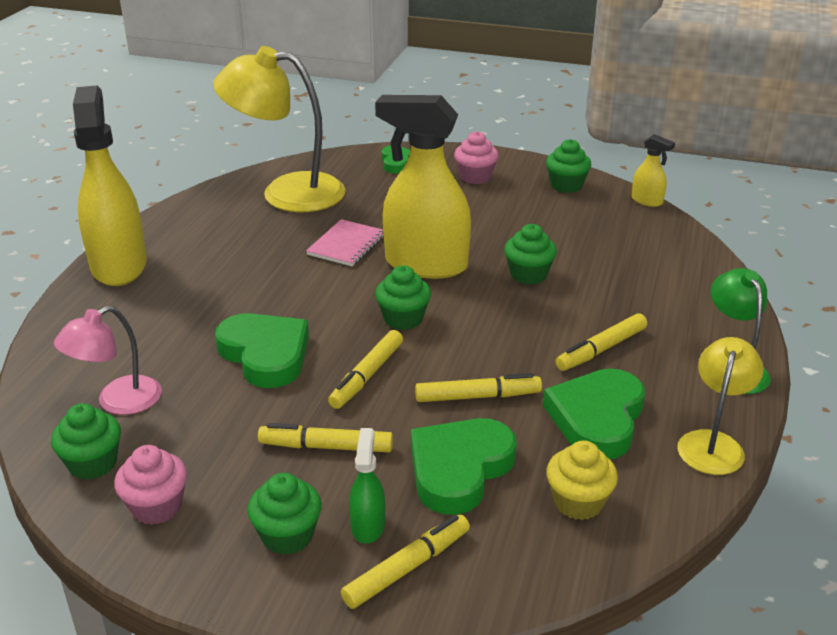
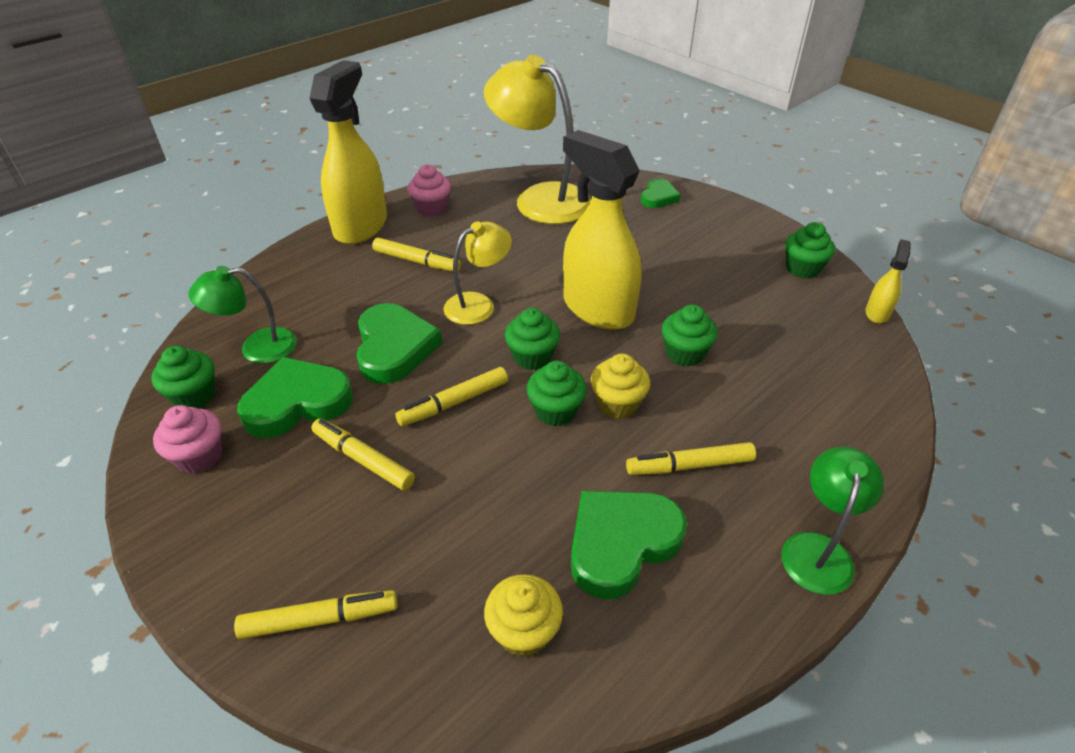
camera: 30 degrees right, 10 degrees up
(117, 402) = (257, 347): pink lamp -> green lamp
(287, 535) = (261, 533): green cupcake -> green cupcake (555, 411)
(346, 245) = (546, 265): pink notebook -> none
(368, 525) = (327, 557): green spray bottle -> none
(459, 469) = (449, 537): green heart -> green heart (297, 403)
(475, 177) = (718, 232): pink cupcake -> pink cupcake (431, 208)
(477, 396) = (529, 466): yellow marker -> yellow marker (417, 261)
(507, 328) = (617, 404): none -> yellow cupcake
(647, 201) = (877, 313): yellow spray bottle -> yellow spray bottle turned 135 degrees counterclockwise
(713, 443) = (719, 633): yellow lamp -> yellow lamp (478, 304)

